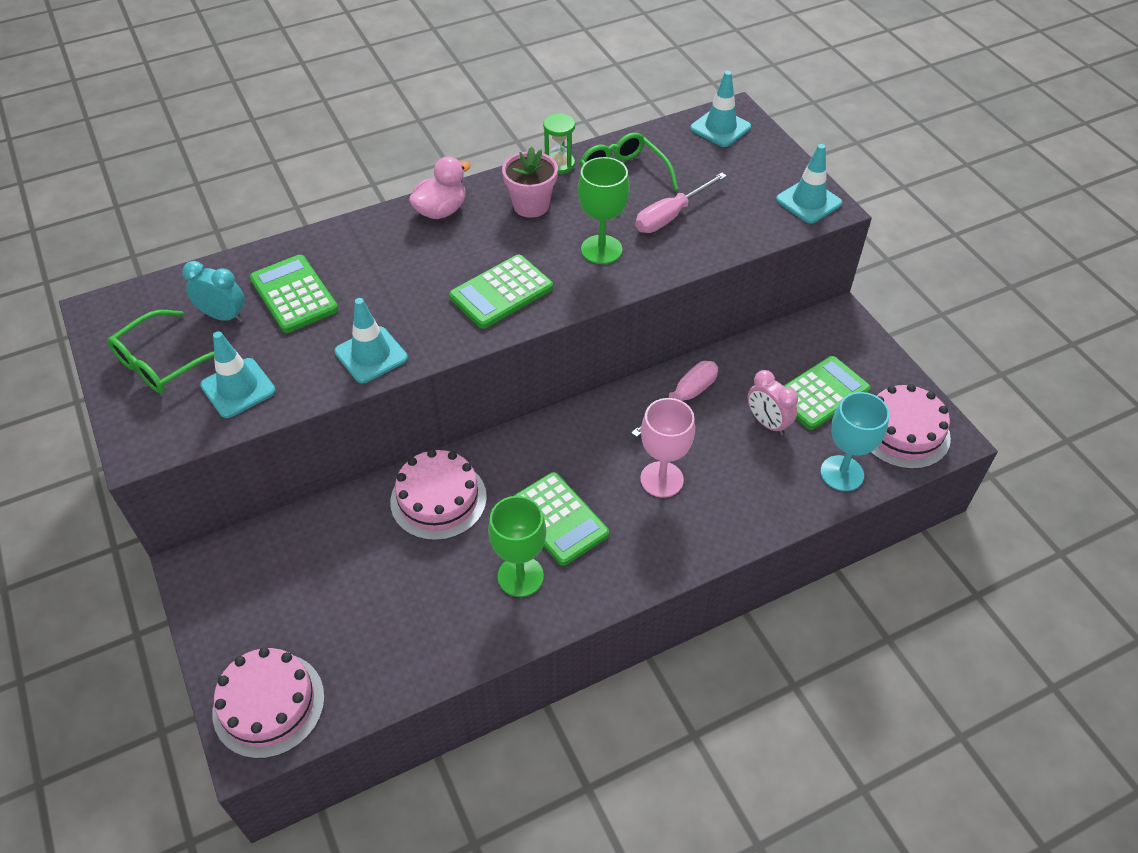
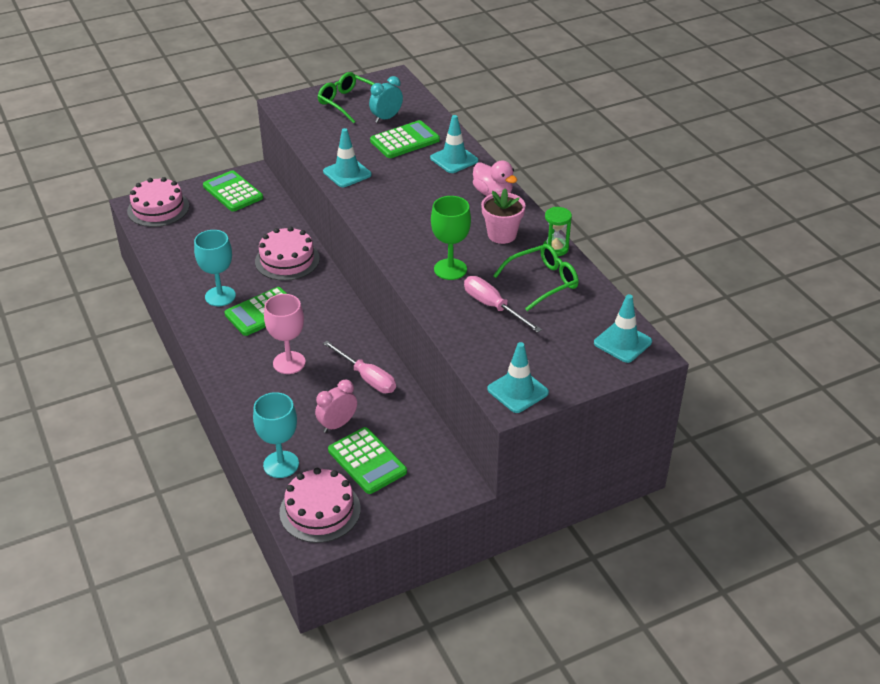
camera: 90 degrees right, 10 degrees down
(223, 316) = (386, 118): turquoise clock -> turquoise clock turned 150 degrees counterclockwise
(238, 388) = (324, 129): turquoise traffic cone -> turquoise traffic cone (454, 159)
(501, 292) = (403, 223): green calculator -> green calculator (233, 192)
(520, 576) = (220, 296): green goblet -> turquoise goblet

